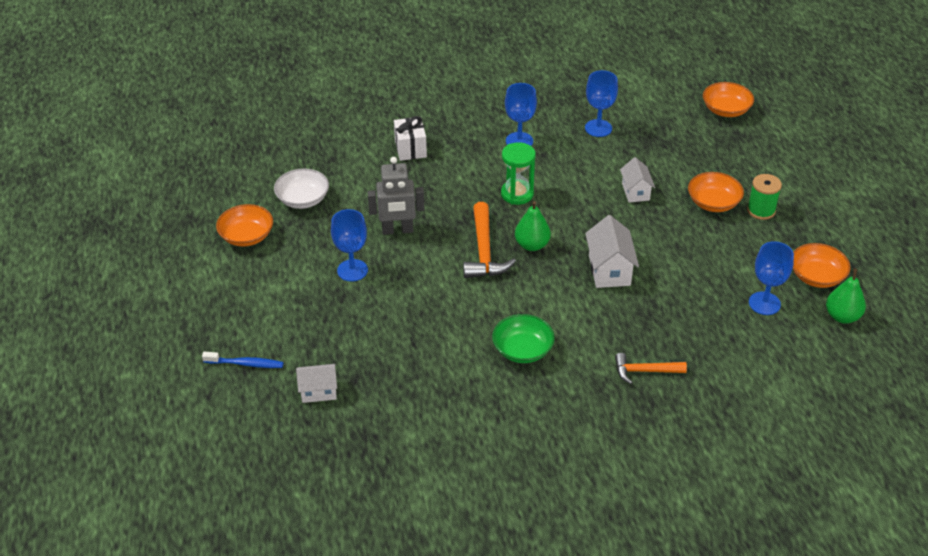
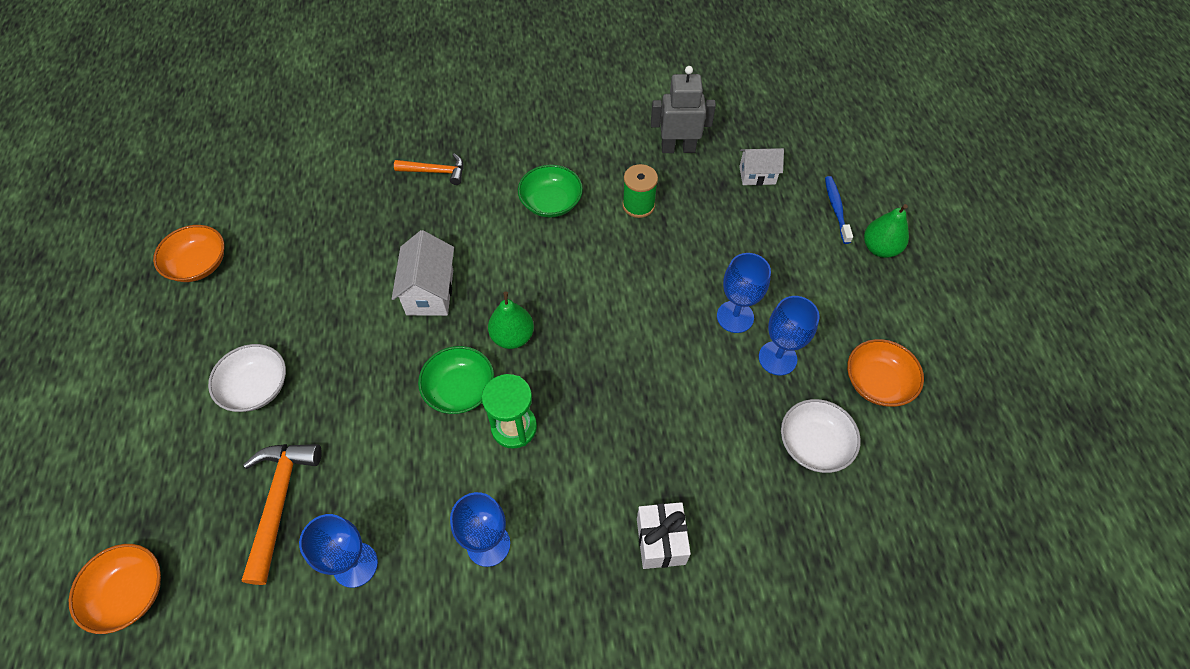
camera: 175 degrees left, 15 degrees up
(246, 364) = (836, 209): blue toothbrush -> blue toothbrush turned 75 degrees clockwise
(397, 230) = (680, 375): grey robot -> grey robot (678, 148)
(484, 251) = (573, 332): orange hammer -> orange hammer (279, 502)
(562, 211) = (460, 389): none -> green bowl
(635, 192) = (351, 417): white house -> none
(713, 203) = (256, 387): orange bowl -> white bowl
(761, 210) = (202, 368): green spool -> green spool (638, 205)
(764, 303) = (277, 235): blue goblet -> blue goblet (777, 358)
(842, 316) = (205, 214): green pear -> green pear (880, 248)

